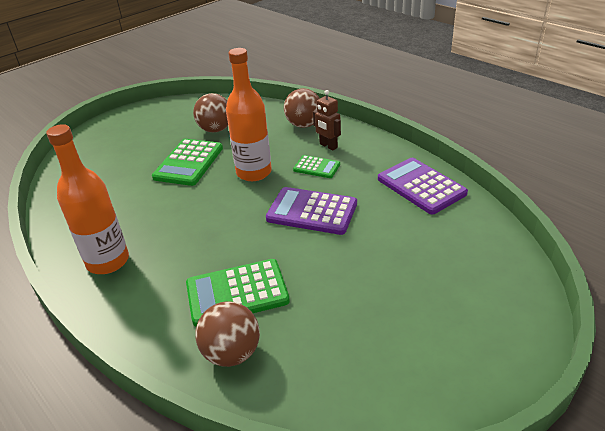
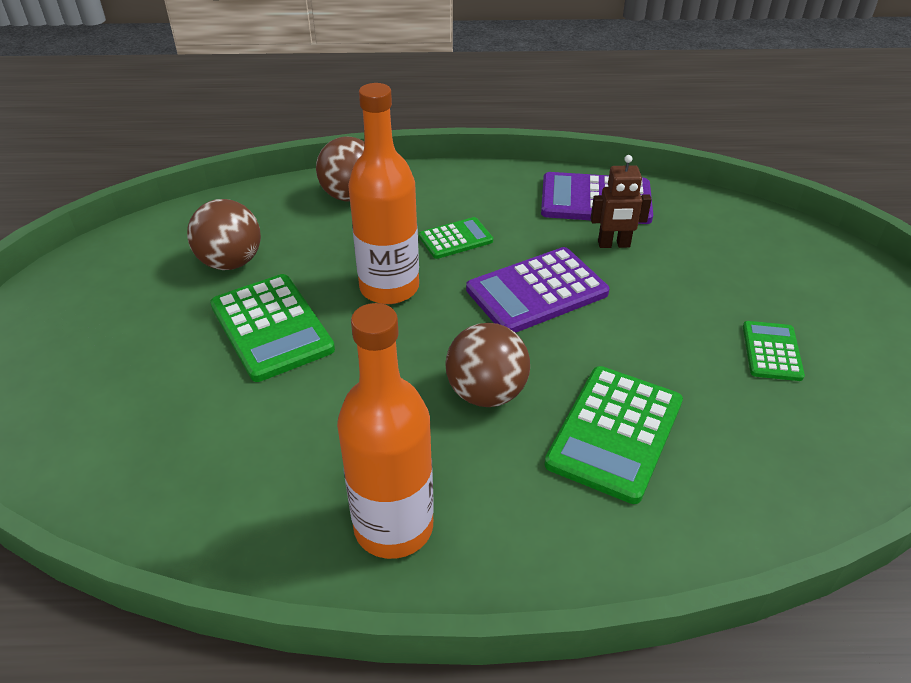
camera: 50 degrees left, 5 degrees up
(232, 353) = (719, 495): brown ball -> brown ball (486, 393)
(328, 146) = (426, 207): brown robot -> brown robot (614, 244)
(380, 317) = (771, 351): none -> green calculator

